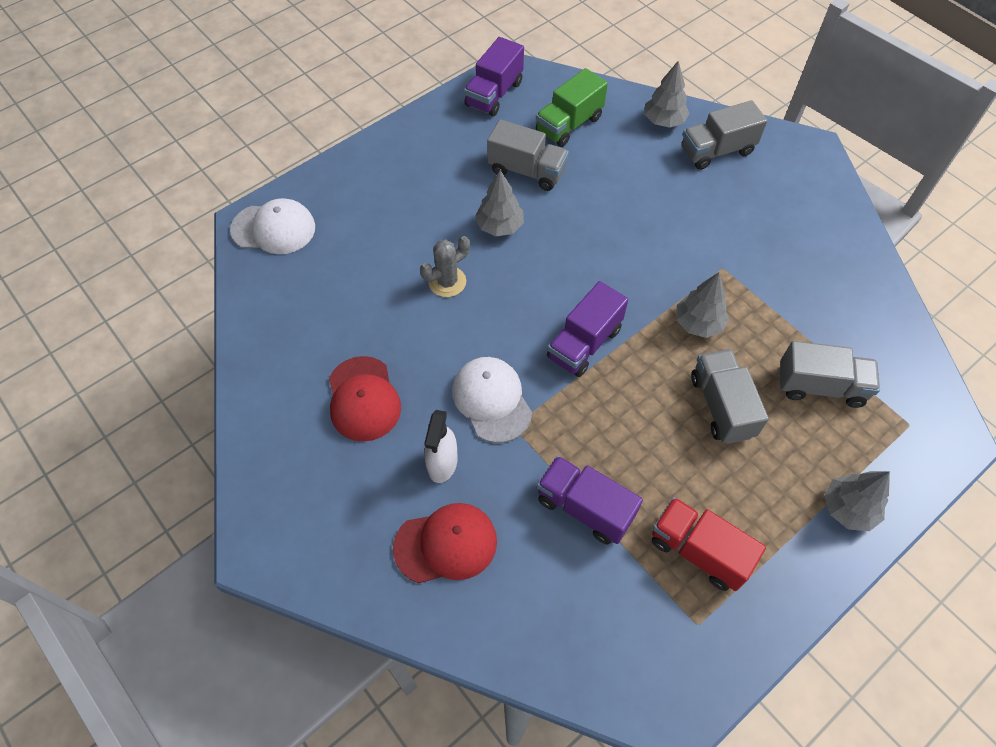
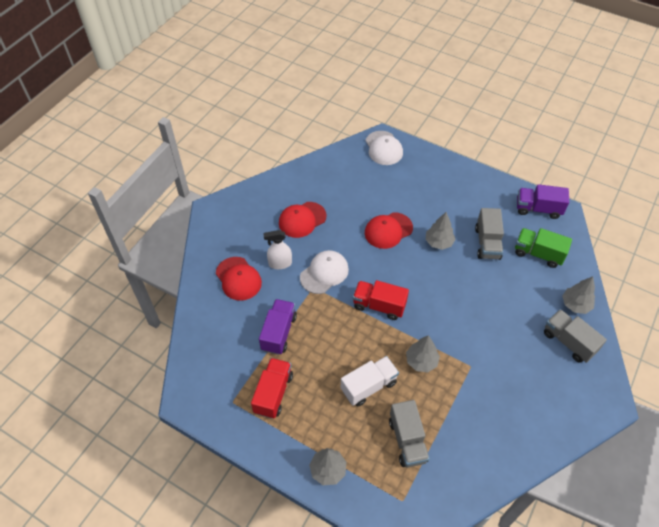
camera: 70 degrees right, 5 degrees down
(447, 282) = (388, 230): grey cactus -> red cap
(584, 343) = (379, 305): purple truck -> red truck
(721, 406) = (369, 386): grey truck -> white truck

